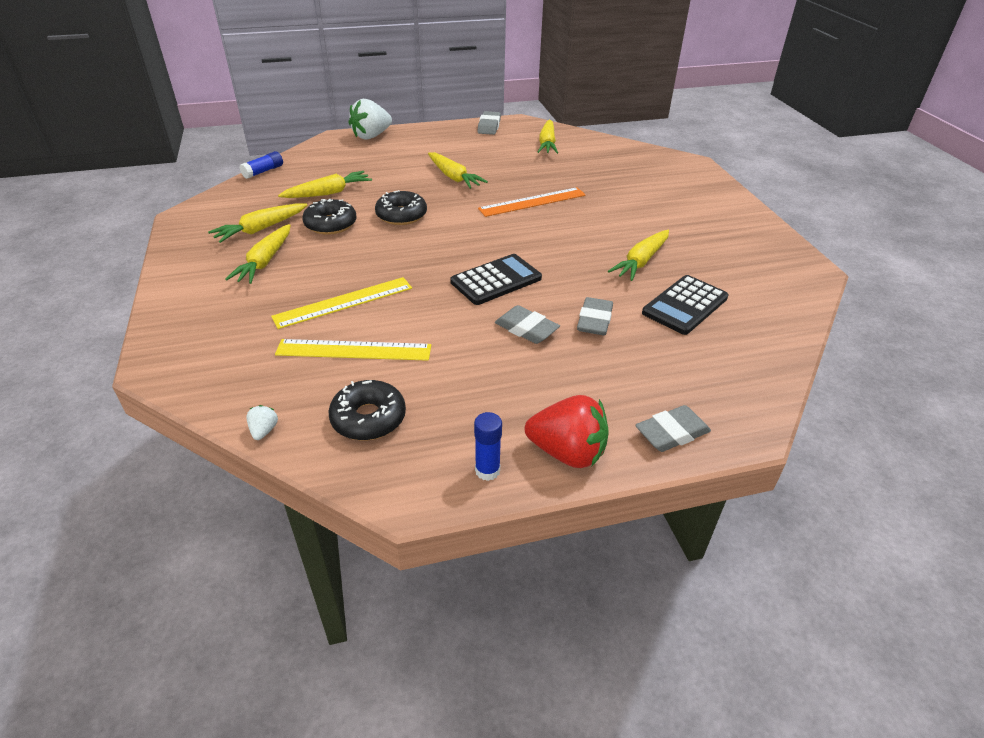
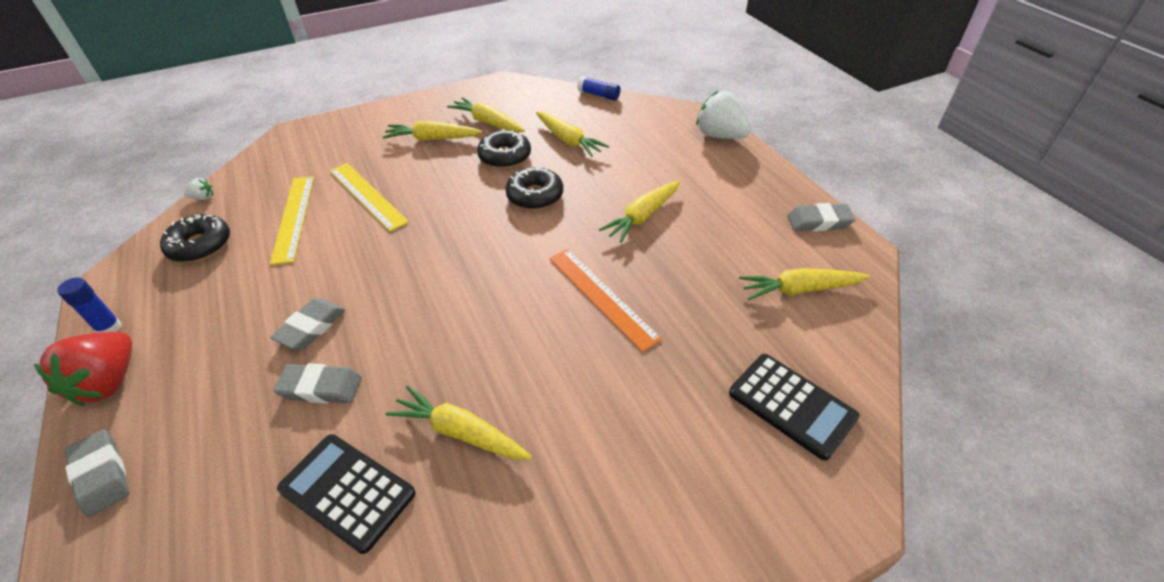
camera: 80 degrees right, 5 degrees up
(496, 280) = (407, 289): black calculator -> black calculator (791, 405)

